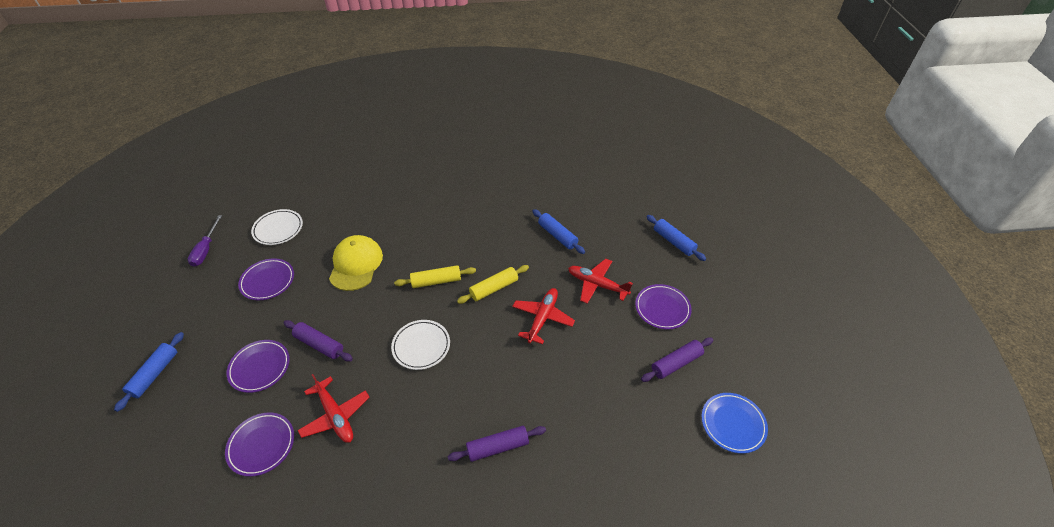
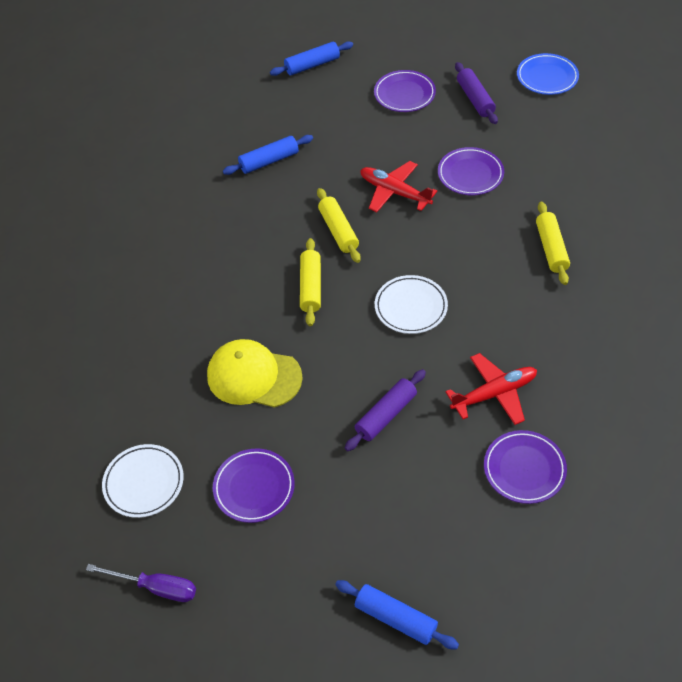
camera: 75 degrees left, 5 degrees up
(260, 367) = (409, 482): purple plate -> purple plate (470, 174)
(498, 447) = (551, 248): purple rolling pin -> yellow rolling pin
(597, 285) = (358, 139): red plane -> none

